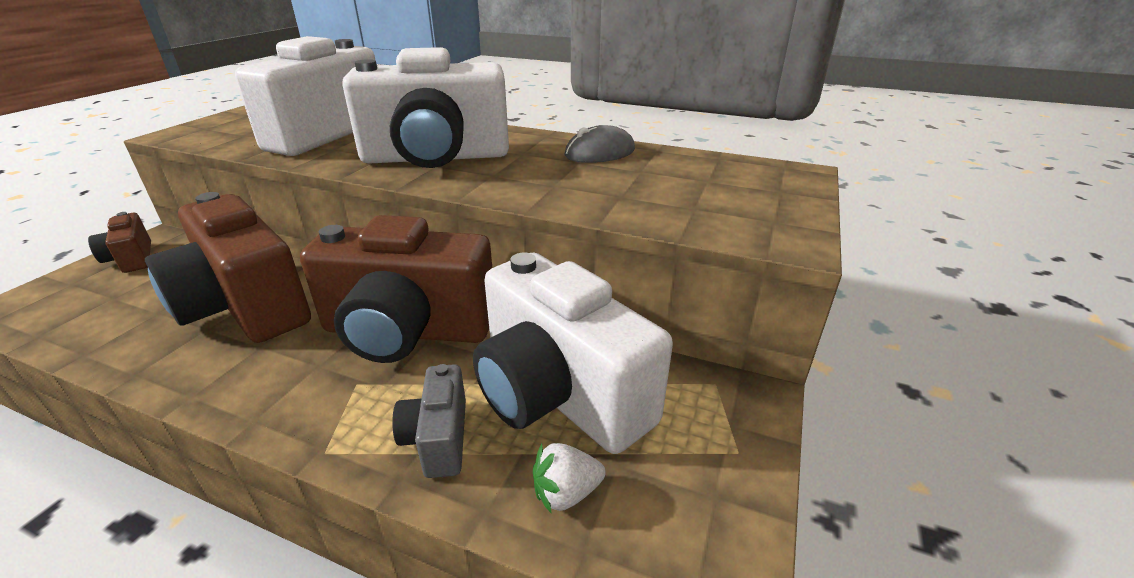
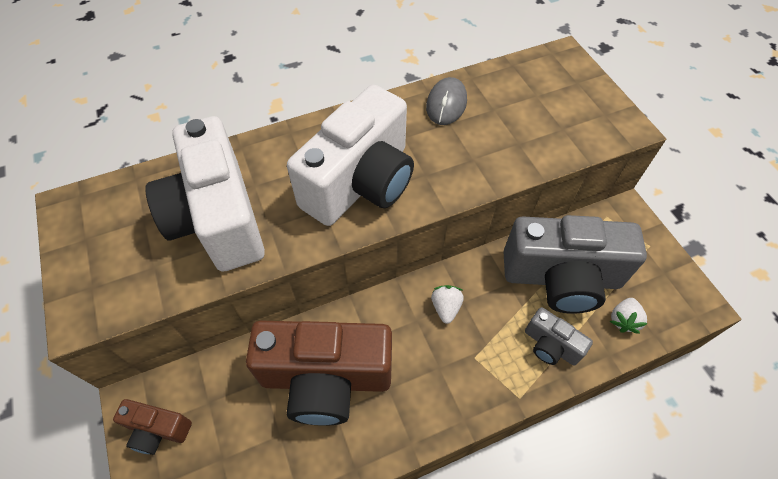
camera: 45 degrees left, 25 degrees up
(407, 331) = (446, 307): brown camera -> white strawberry
(558, 393) = (561, 278): white camera -> grey camera

